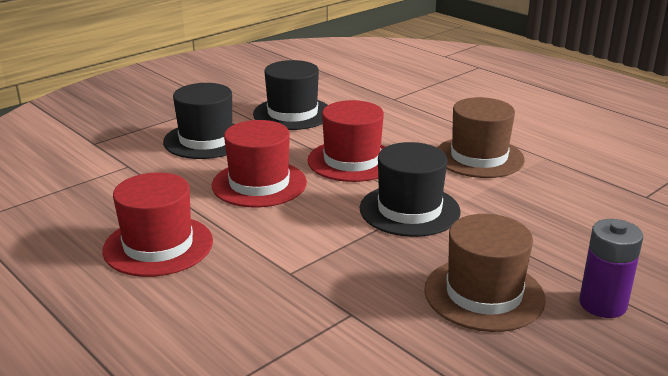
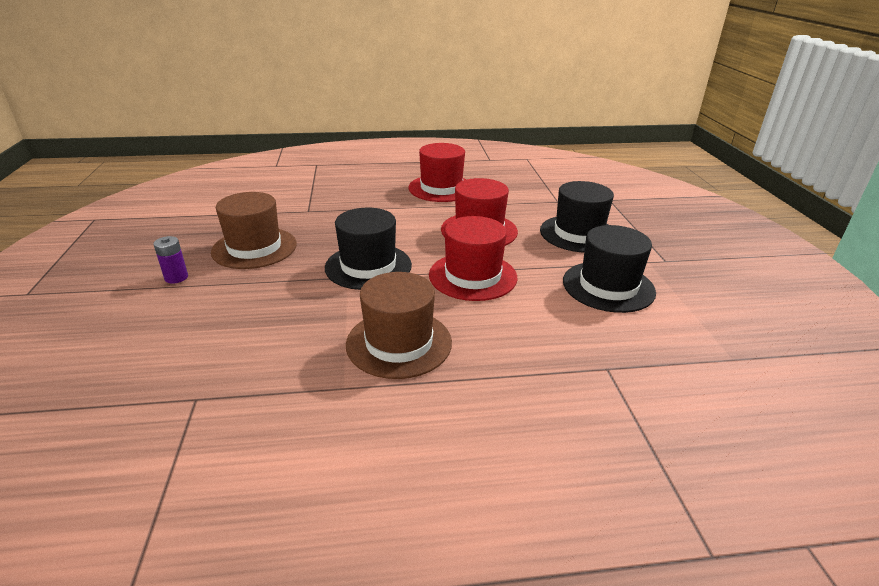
camera: 125 degrees right, 5 degrees up
(602, 304) = (176, 277): purple battery -> purple battery, size x0.64

